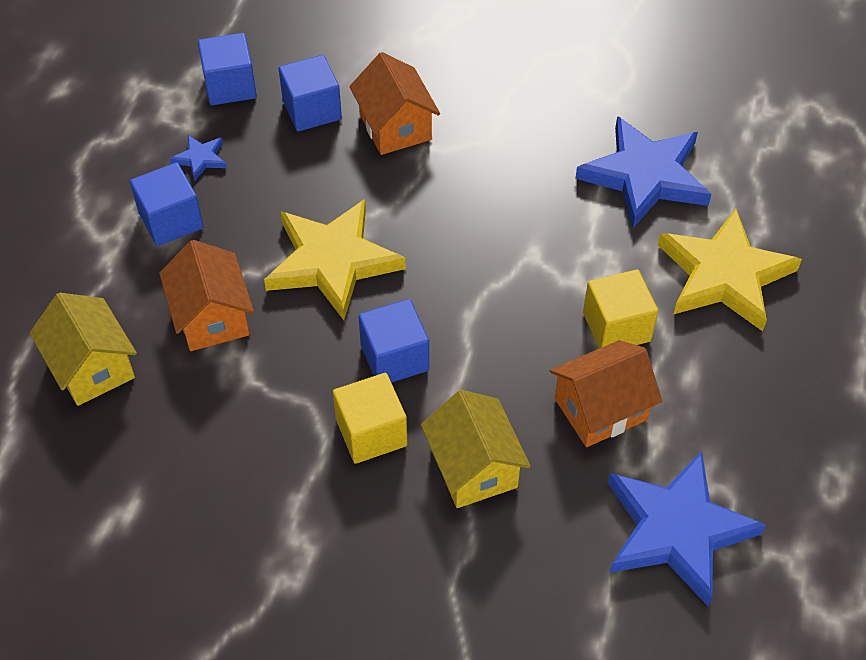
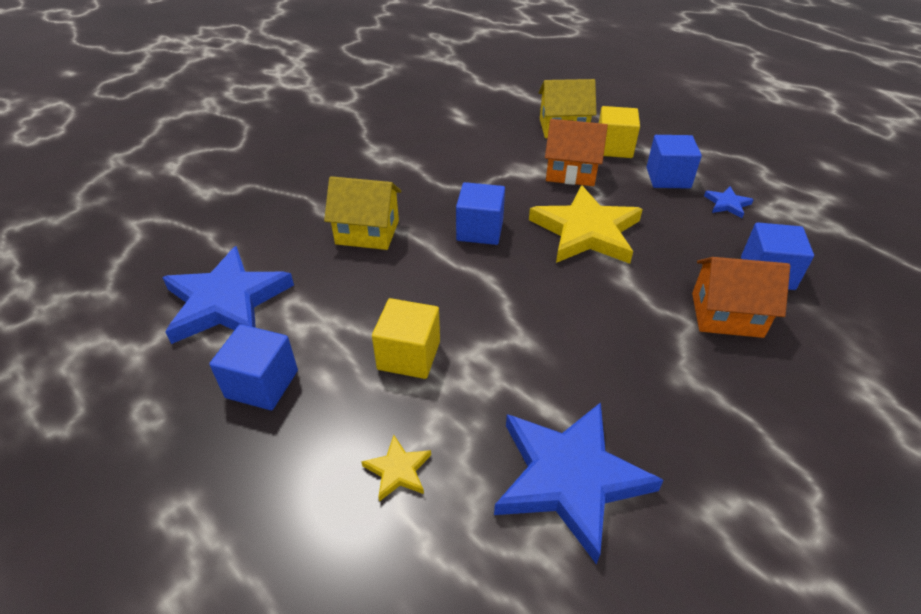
camera: 120 degrees right, 10 degrees down
(230, 86) = (813, 239): blue cube -> blue cube (262, 384)
(371, 432) = (432, 202): yellow cube -> yellow cube (614, 148)
(600, 409) = (348, 309): orange house -> none
(724, 275) = (398, 470): yellow star -> yellow star, size x0.43

